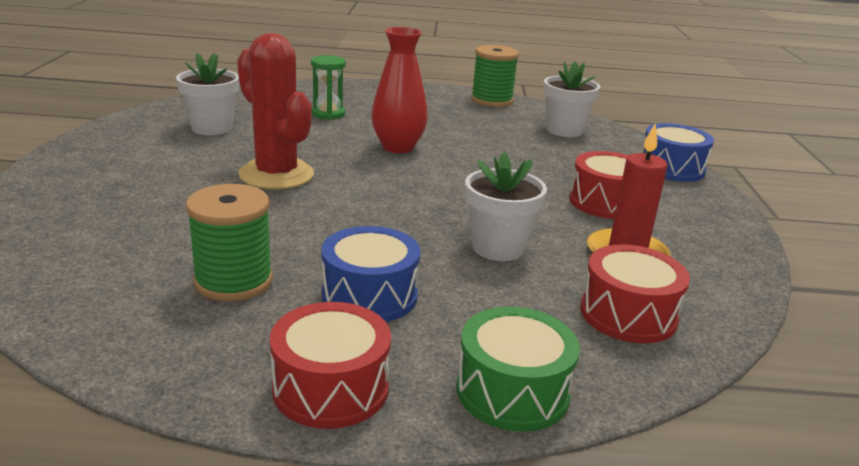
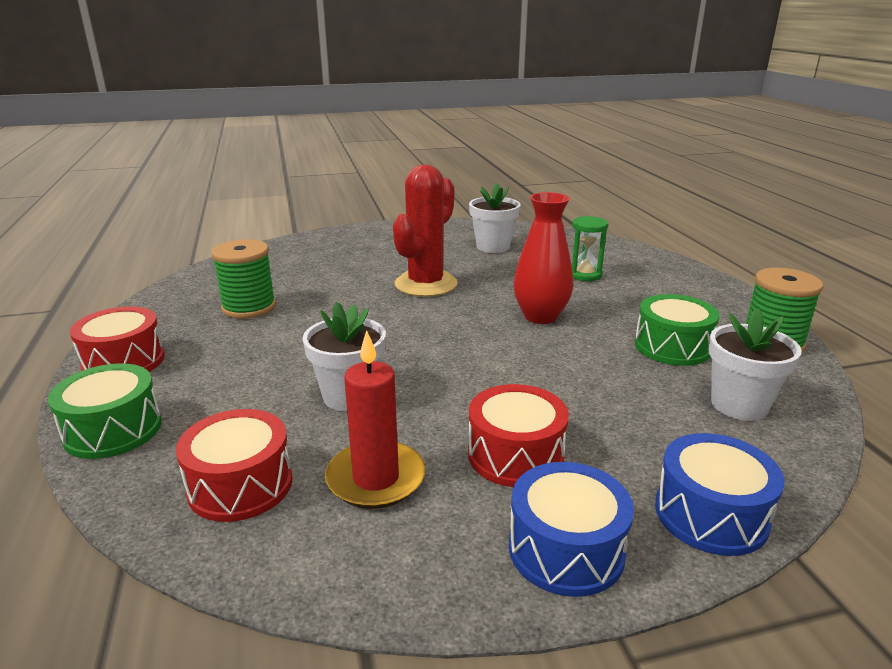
camera: 75 degrees right, 0 degrees up
(369, 295) = (242, 353): blue drum -> blue drum (566, 549)
(480, 124) = (672, 347): none -> green drum

